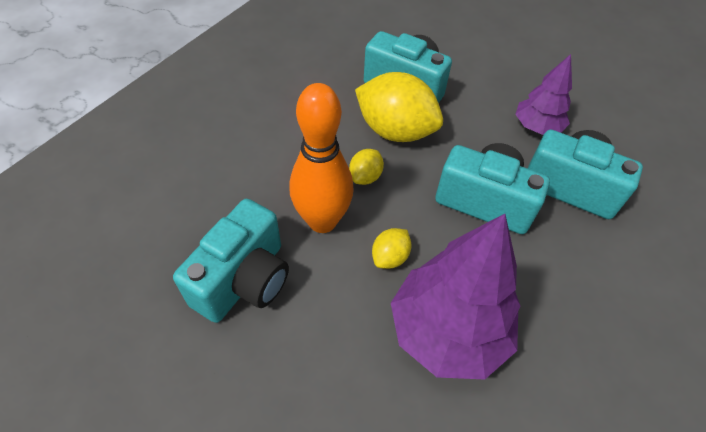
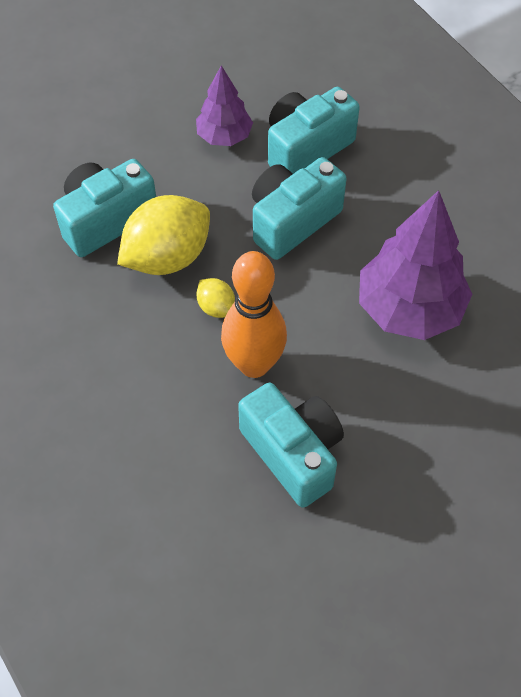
camera: 65 degrees left, 5 degrees up
(390, 257) = (320, 322): yellow lemon -> none

